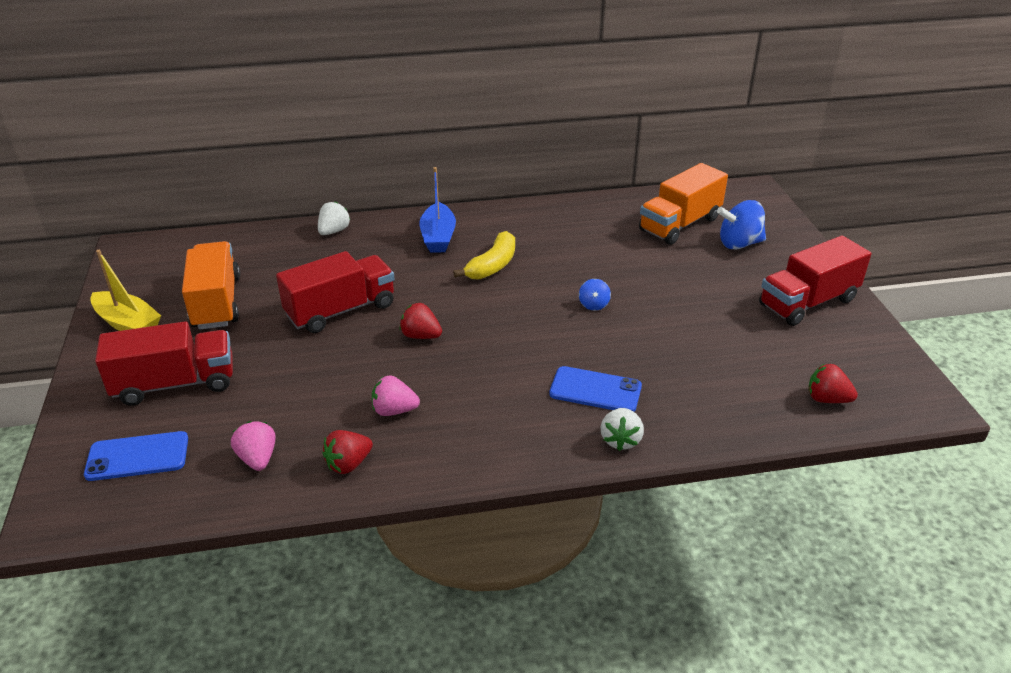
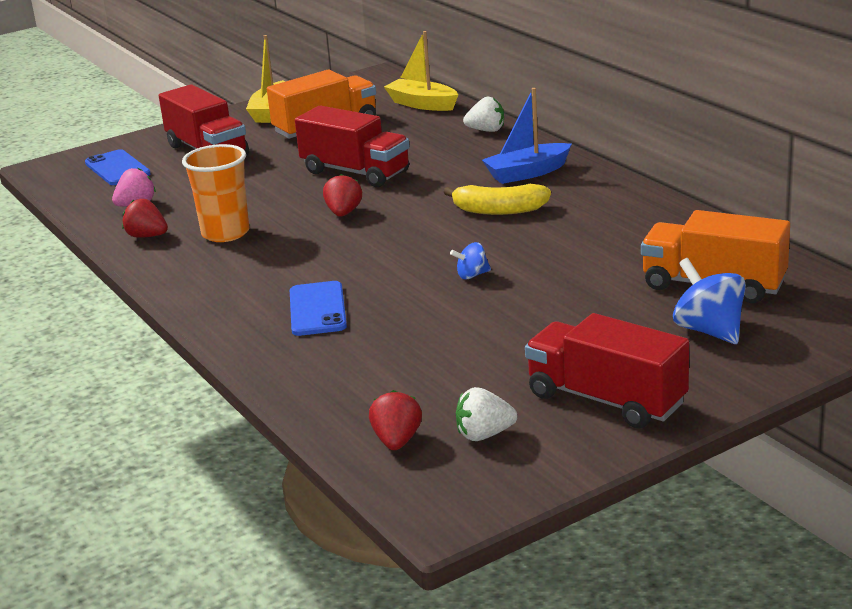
camera: 70 degrees right, 10 degrees down
(234, 244) = (422, 104): none -> yellow boat
(394, 411) = (225, 233): pink strawberry -> orange cup
(620, 440) = (246, 338): white strawberry -> white strawberry (484, 435)

